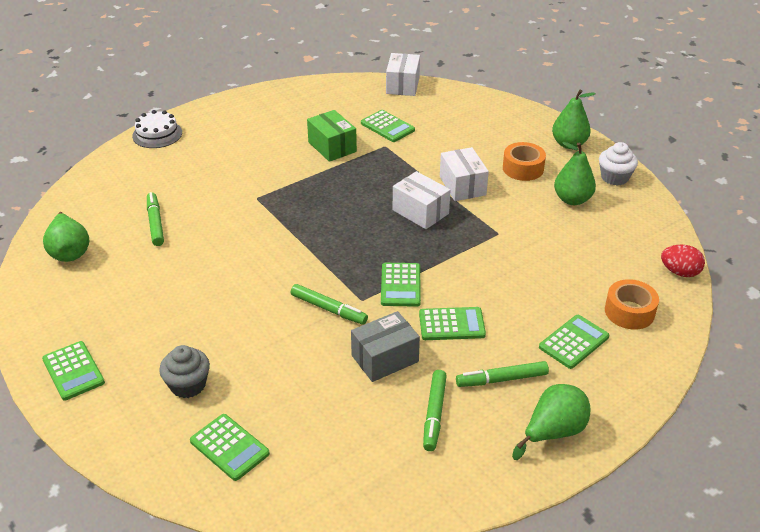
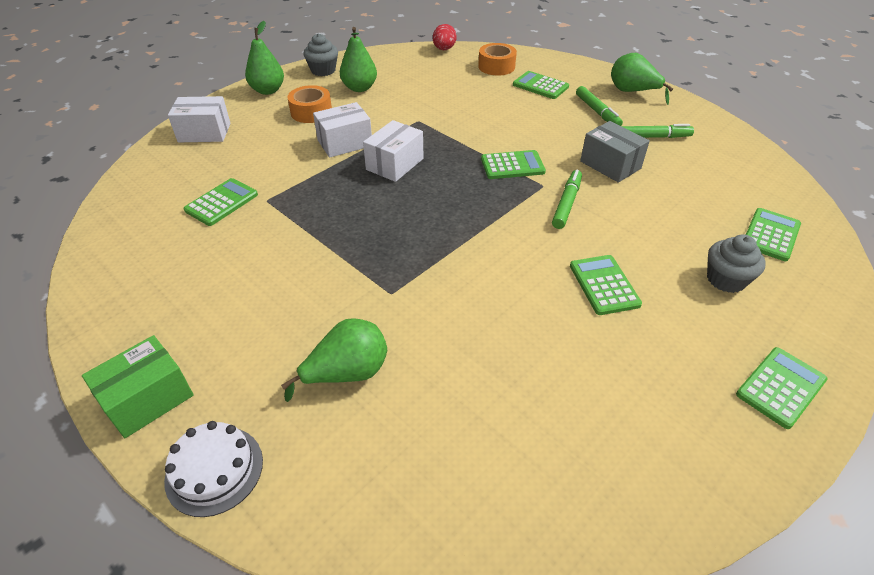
camera: 100 degrees left, 5 degrees up
(69, 252) = (576, 487): green pear -> green pear (347, 373)
(155, 223) = (473, 391): green marker -> none
(332, 147) = (267, 243): green box -> green box (148, 399)
(402, 85) = (116, 200): white box -> white box (204, 132)
(451, 324) = (550, 136): green calculator -> green calculator (604, 285)
(614, 177) = (323, 70): white cupcake -> grey cupcake

